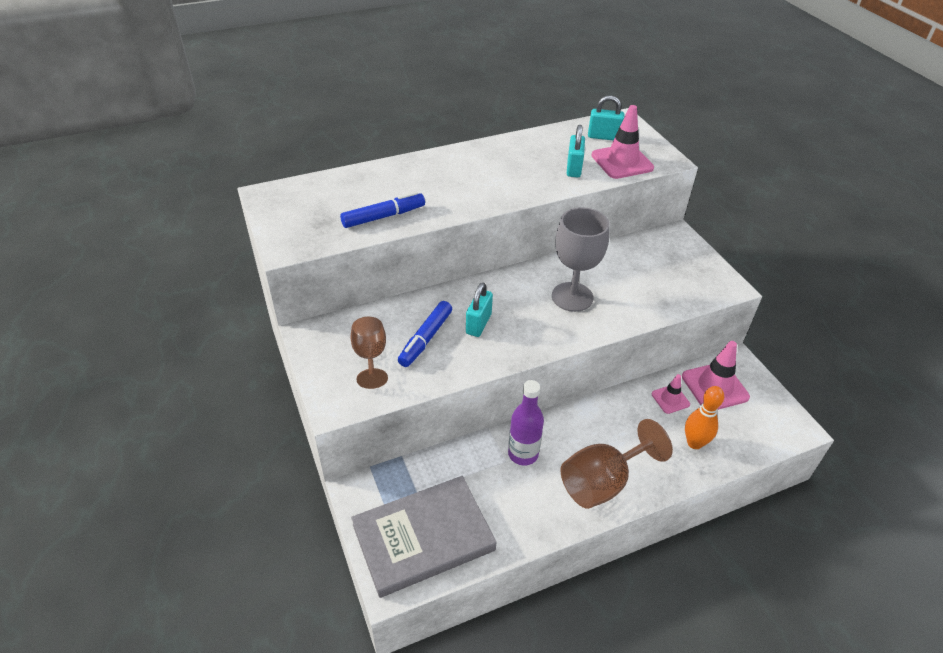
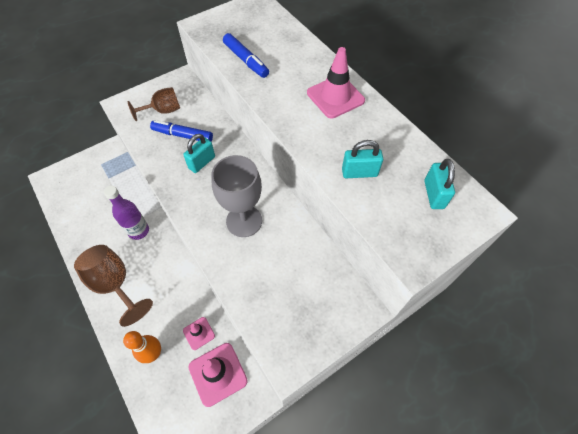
camera: 80 degrees right, 15 degrees up
(423, 537) = (77, 187): grey book -> none
(478, 324) = (202, 162): turquoise padlock -> turquoise padlock turned 60 degrees counterclockwise
(622, 162) = (389, 214): pink traffic cone -> pink traffic cone (335, 97)

